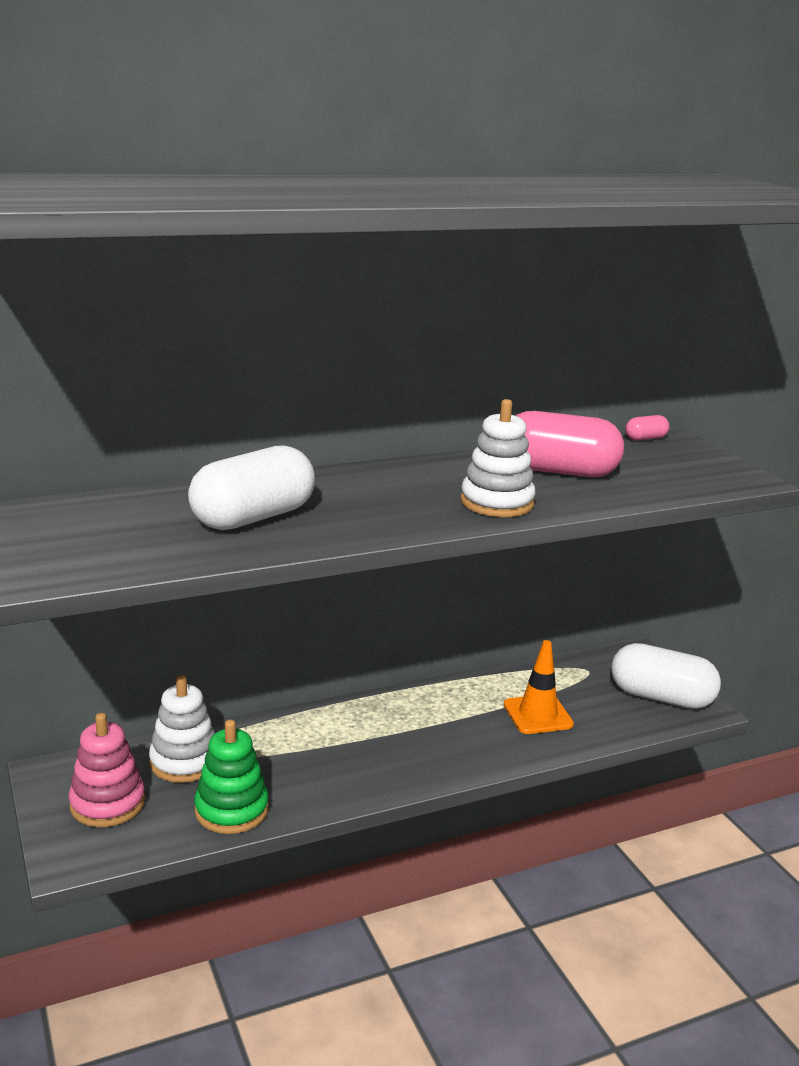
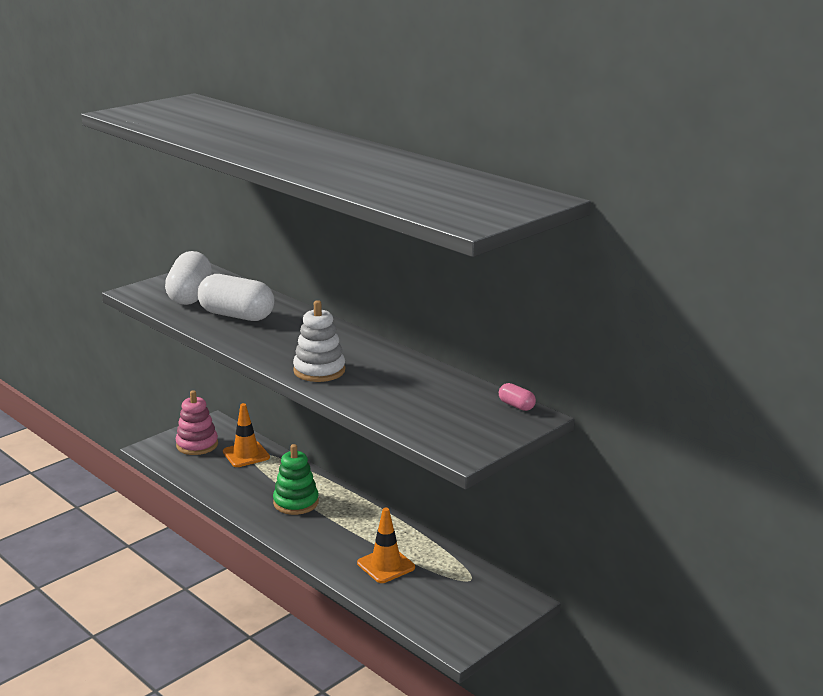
camera: 70 degrees right, 0 degrees up
(184, 761) = (246, 454): white stacking toy -> orange traffic cone
(231, 810) = (211, 479): green stacking toy -> green stacking toy (296, 502)
(559, 471) = (400, 382): pink capsule -> none
(661, 697) = (457, 620): white capsule -> white capsule (190, 295)

